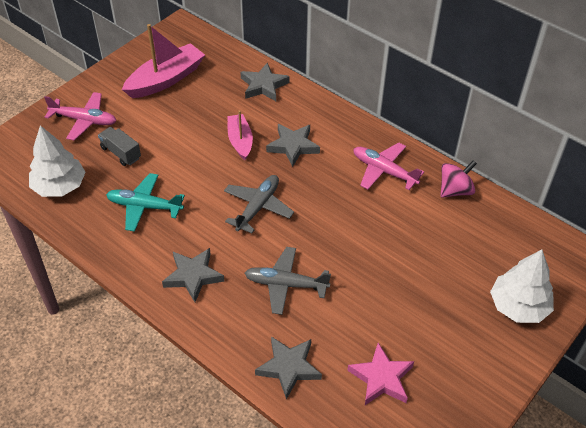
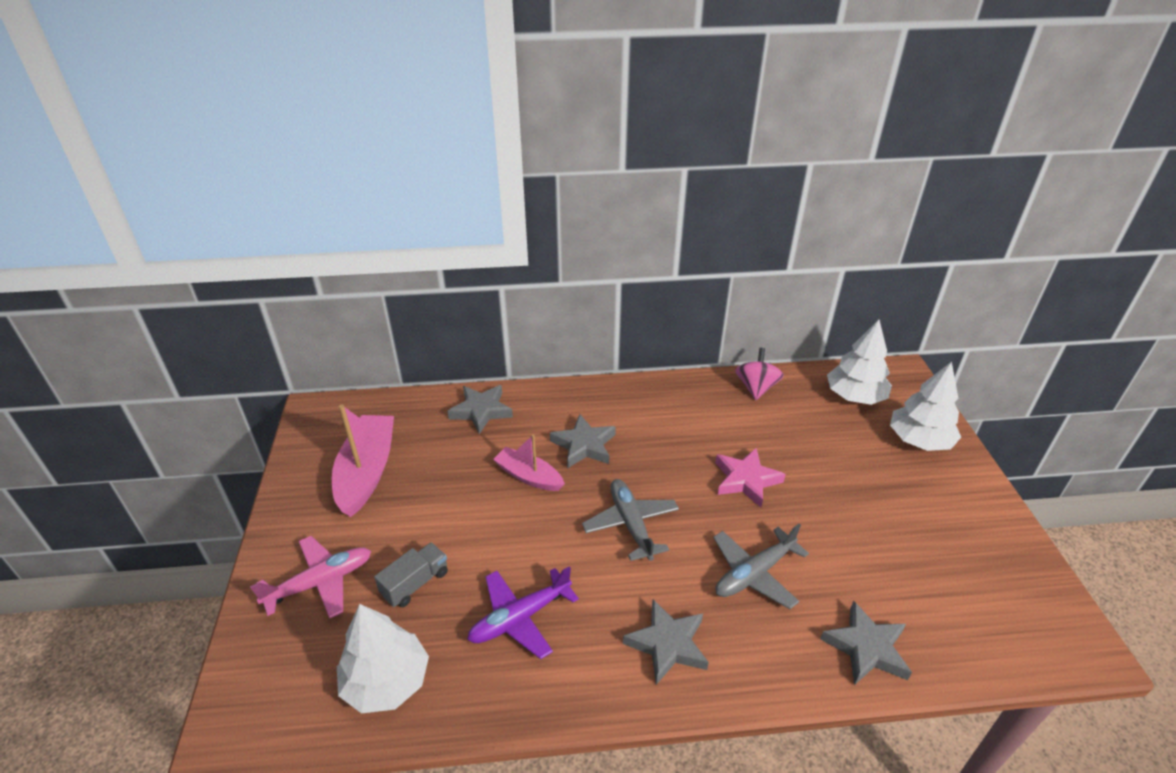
camera: 45 degrees left, 10 degrees down
(121, 153) = (415, 583): grey truck -> grey truck turned 135 degrees clockwise
(144, 206) = (520, 618): turquoise plane -> purple plane
(381, 378) = (934, 584): pink star -> pink star (746, 480)
(383, 171) = (686, 411): pink plane -> none
(519, 246) = (855, 396): none -> white tree

